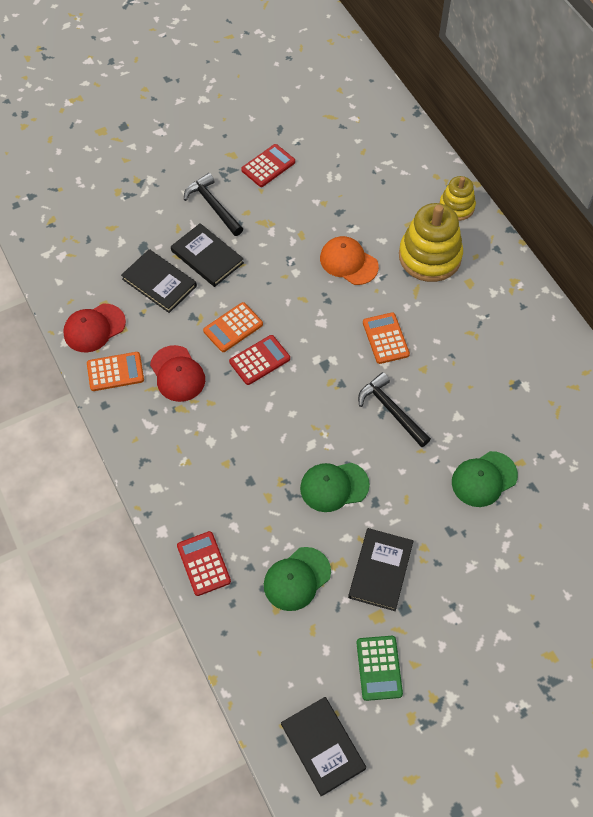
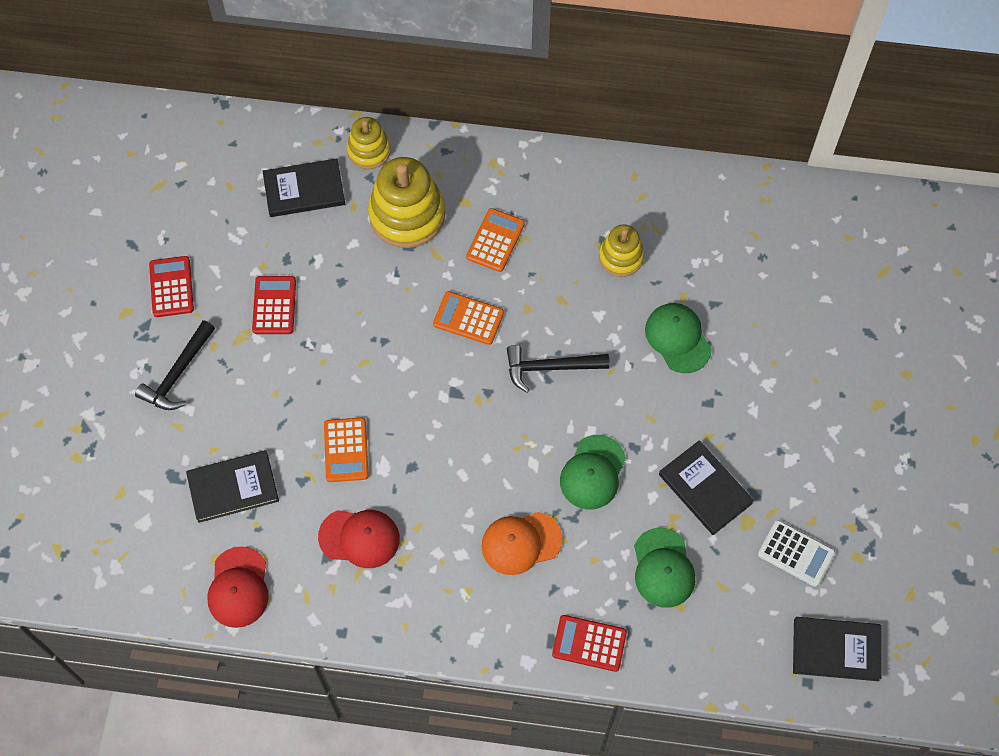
camera: 55 degrees left, 5 degrees up
(115, 372) = (310, 598): orange calculator -> orange calculator (495, 240)
(207, 257) = (239, 420): black book -> black book (304, 190)
(213, 206) = (178, 373): black hammer -> black hammer turned 60 degrees counterclockwise
(259, 360) = (404, 449): red calculator -> red calculator (274, 305)
(348, 262) = (354, 292): orange cap -> orange cap (521, 543)
(379, 668) = (796, 553): green calculator -> white calculator
(484, 479) = (678, 338): green cap -> green cap turned 150 degrees clockwise
(514, 403) = (621, 257): none -> yellow stacking toy

